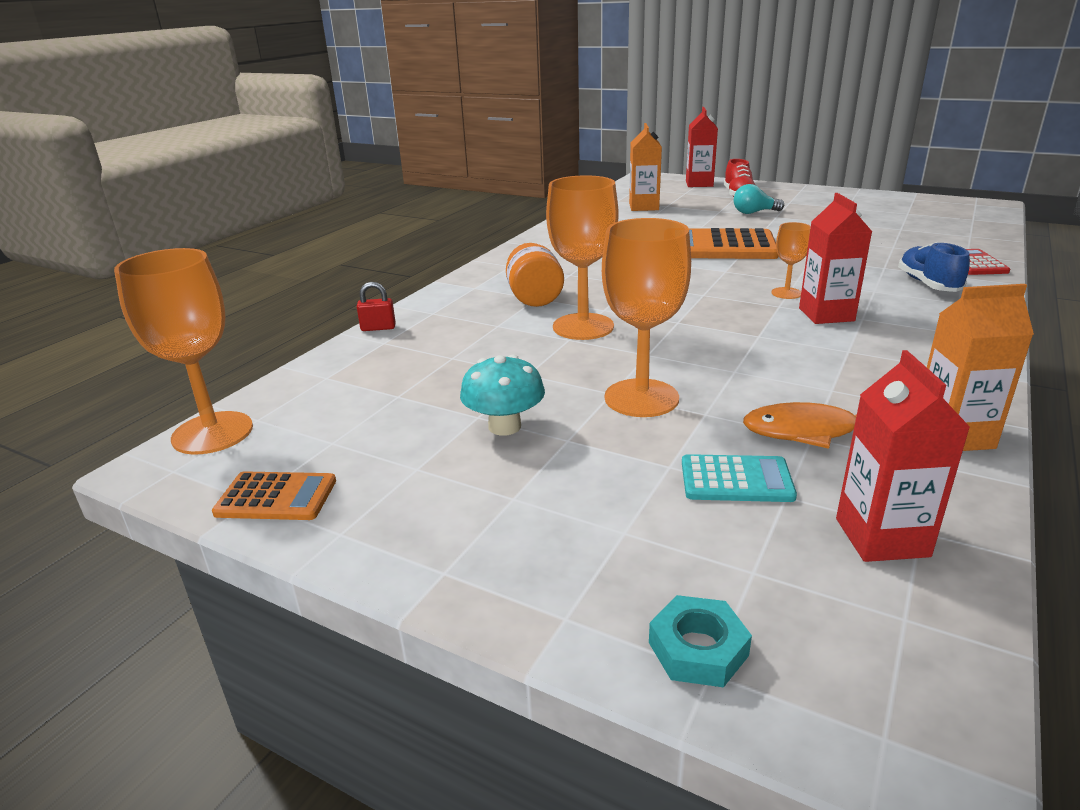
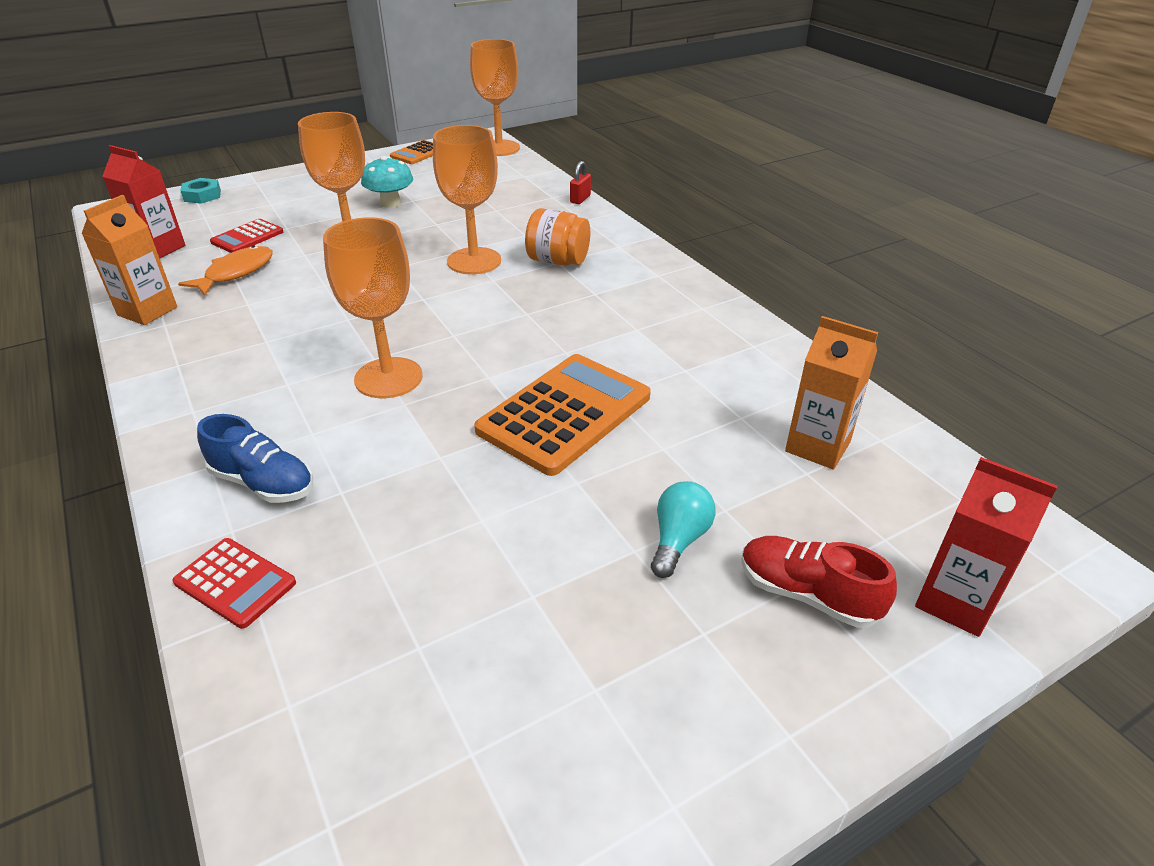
camera: 120 degrees right, 10 degrees up
(736, 480) = (247, 237): turquoise calculator -> red calculator
(786, 293) = (388, 378): orange goblet -> orange goblet, size x1.94
(826, 314) = (322, 370): red carton -> none

